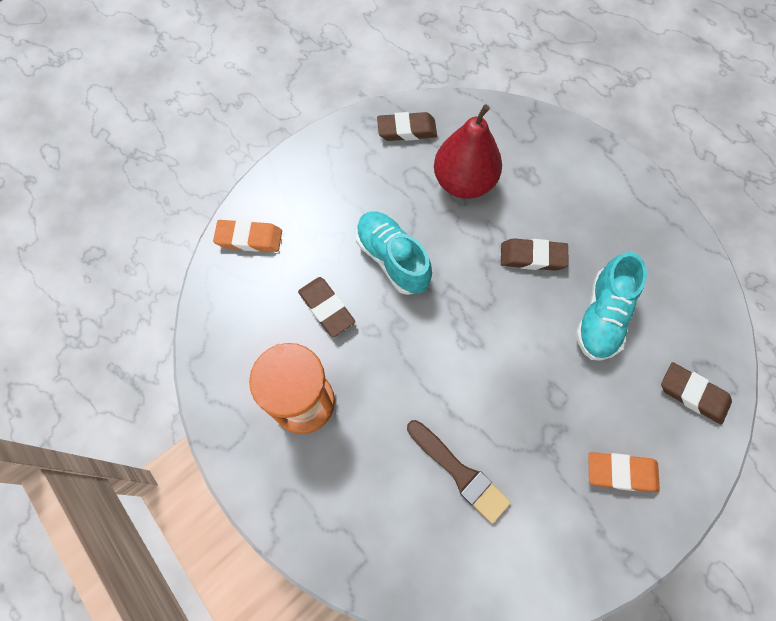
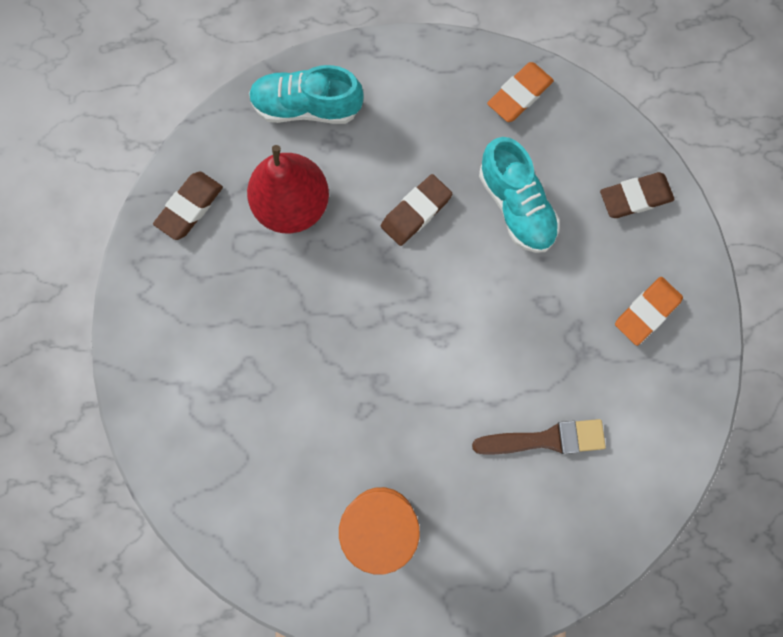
camera: 50 degrees left, 10 degrees up
(249, 238) = (176, 449): orange eraser -> orange eraser (519, 95)
(326, 308) = (310, 433): brown eraser -> none
(392, 259) = (312, 335): turquoise shoe -> turquoise shoe (306, 107)

